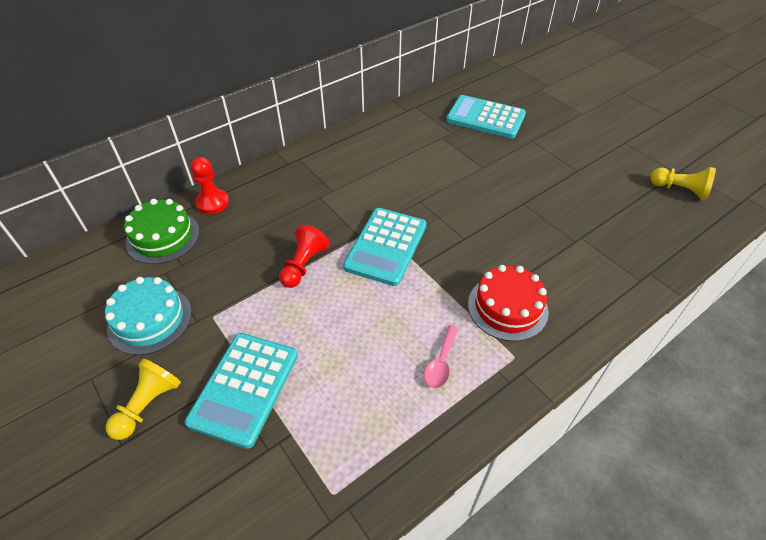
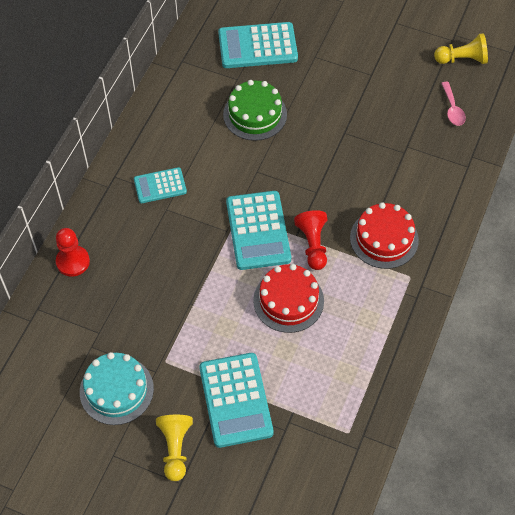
camera: 30 degrees left, 10 degrees up
(163, 237) = (58, 316): green cake -> green cake (255, 114)
(303, 265) = (203, 281): red pawn -> red pawn (313, 245)
(329, 179) = (160, 186): none -> turquoise calculator
(369, 319) = (288, 300): none -> red cake
(441, 363) = (362, 308): pink spoon -> pink spoon (452, 109)

